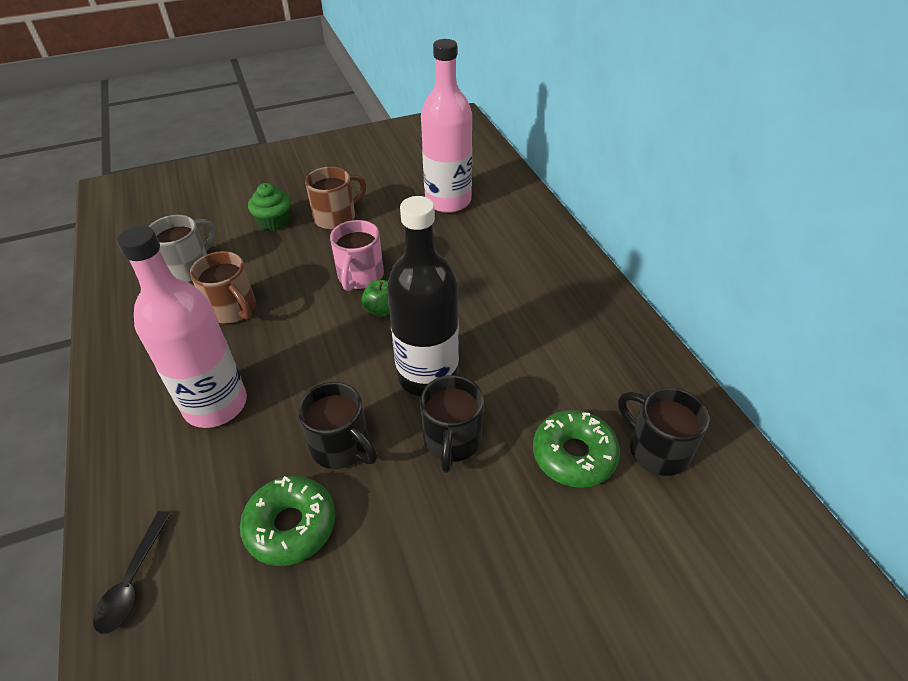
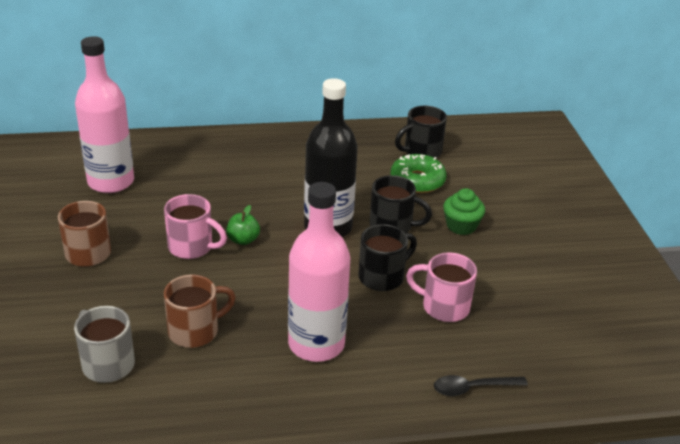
camera: 80 degrees left, 10 degrees down
(133, 580) = (473, 388): black spoon -> black spoon turned 150 degrees clockwise
(274, 222) = (64, 296): green cupcake -> green cupcake (461, 226)
(291, 526) = (443, 307): green donut -> pink mug

